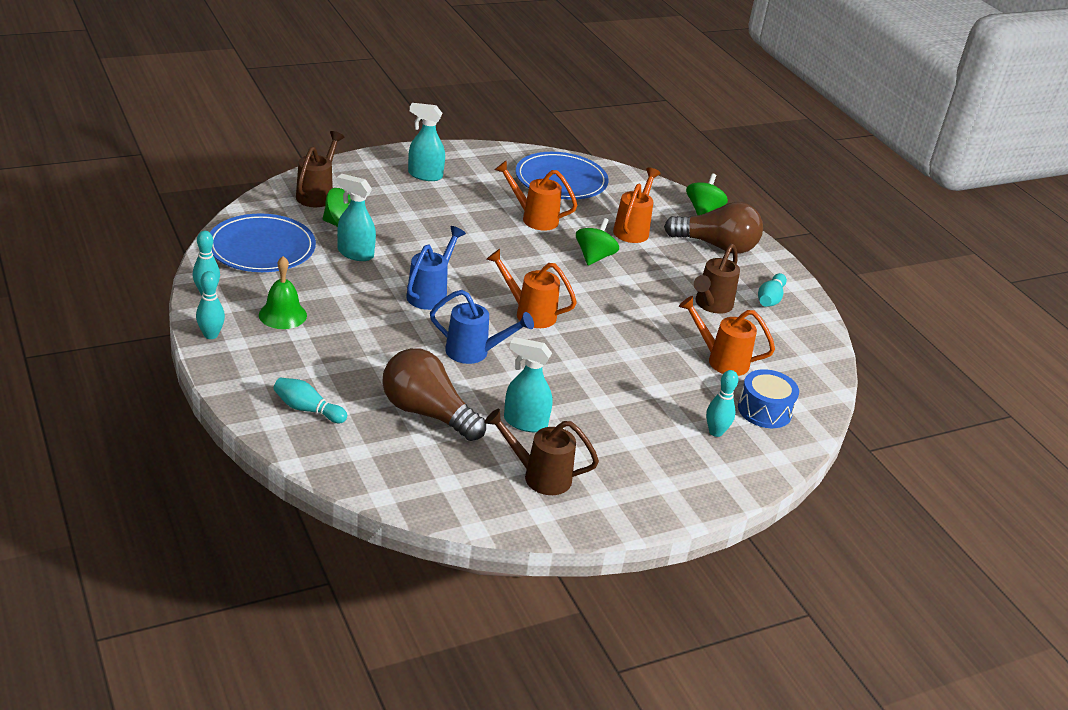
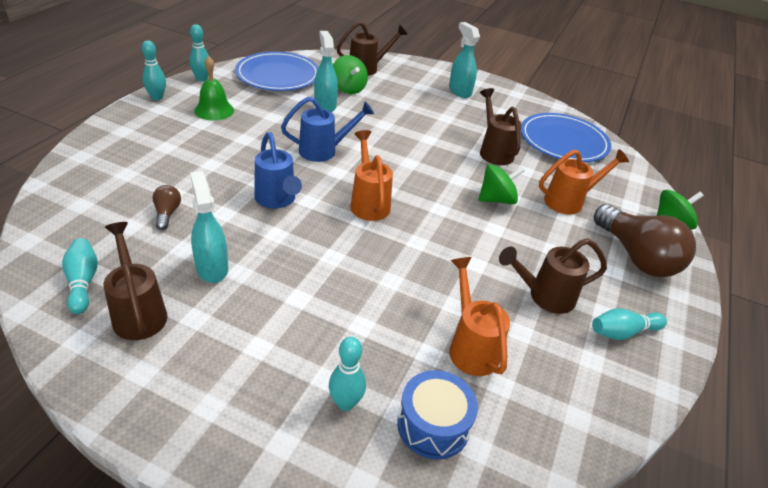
camera: 50 degrees right, 5 degrees up
(307, 409) = (112, 163): turquoise bowling pin -> turquoise bowling pin (83, 282)
(427, 413) = (167, 213): brown light bulb -> brown light bulb, size x0.44
(533, 218) = (494, 151): orange watering can -> brown watering can

